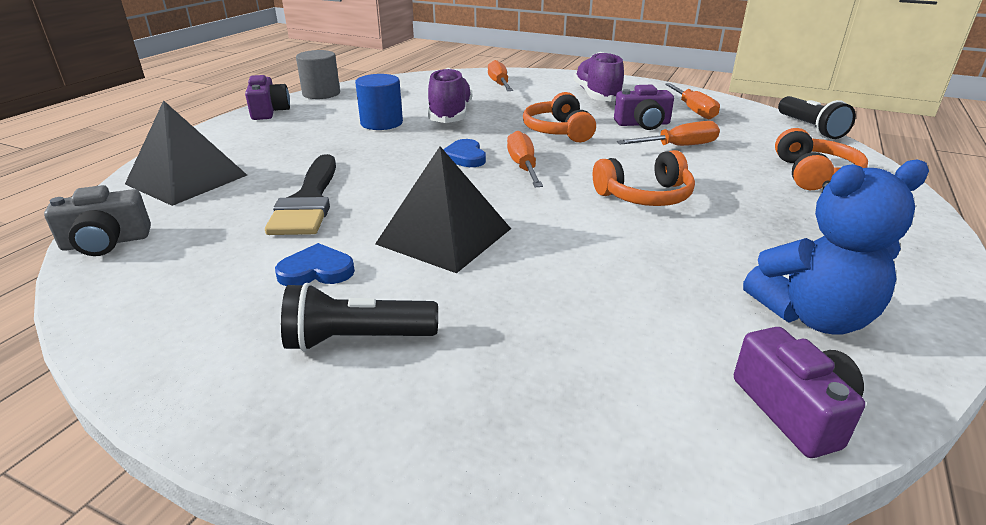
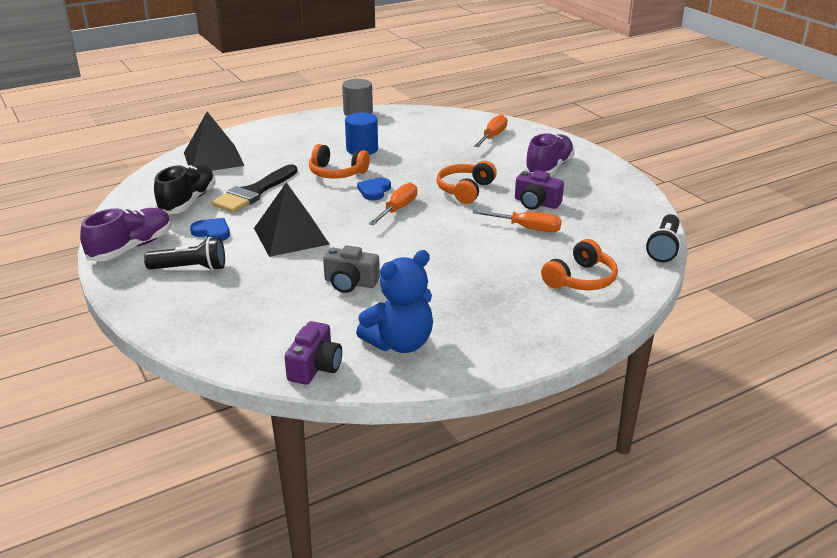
camera: 35 degrees right, 0 degrees up
(106, 242) = (146, 185): grey camera -> grey camera (350, 283)
(215, 243) = (188, 202): none -> black shoe
(269, 111) = (308, 120): purple camera -> none
(357, 339) = (190, 268): black flashlight -> black flashlight turned 150 degrees clockwise
(450, 115) = (414, 155): purple shoe -> purple shoe (131, 248)
(645, 196) = (436, 253): orange headphones -> orange headphones (337, 173)
(693, 110) = (600, 203): orange screwdriver -> none
(813, 316) = (400, 343): blue teddy bear -> blue teddy bear turned 60 degrees counterclockwise

